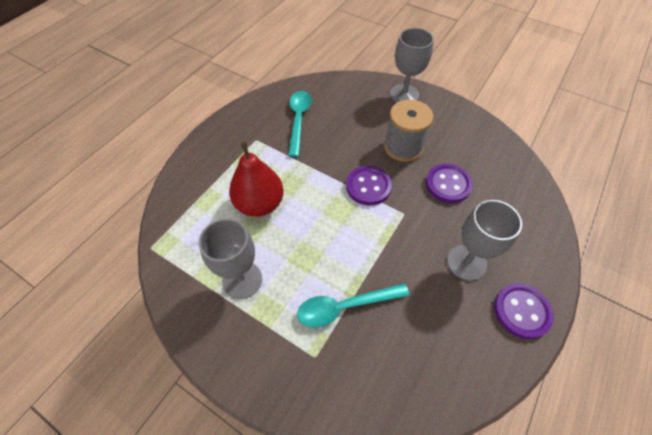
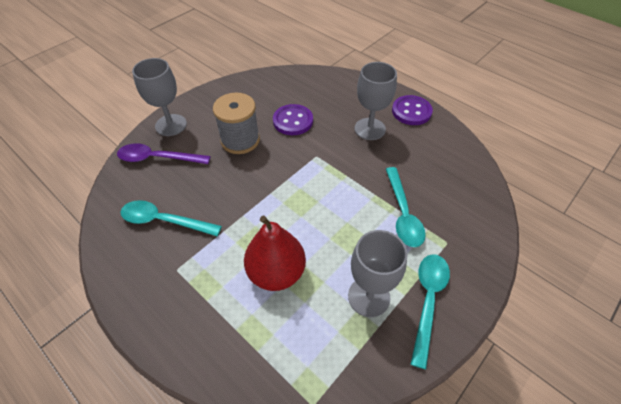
camera: 80 degrees left, 5 degrees down
(241, 335) = (428, 300): none -> turquoise spoon
(362, 98) = (158, 158): none -> purple spoon
(368, 186) = (279, 175): purple button -> none

